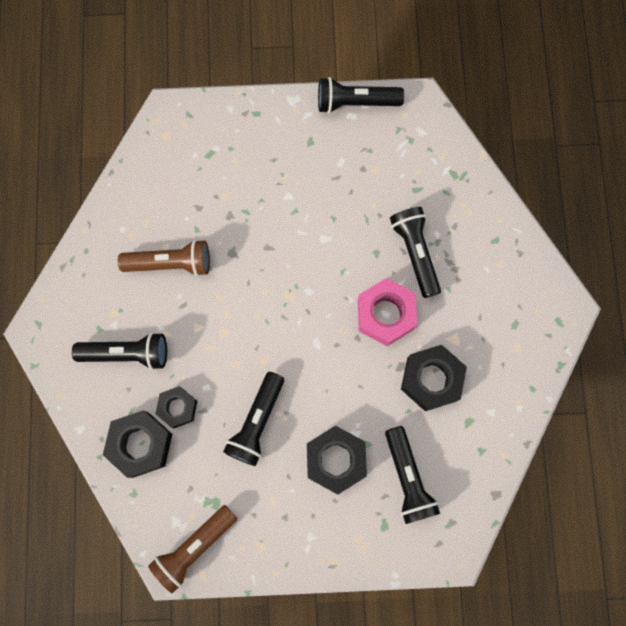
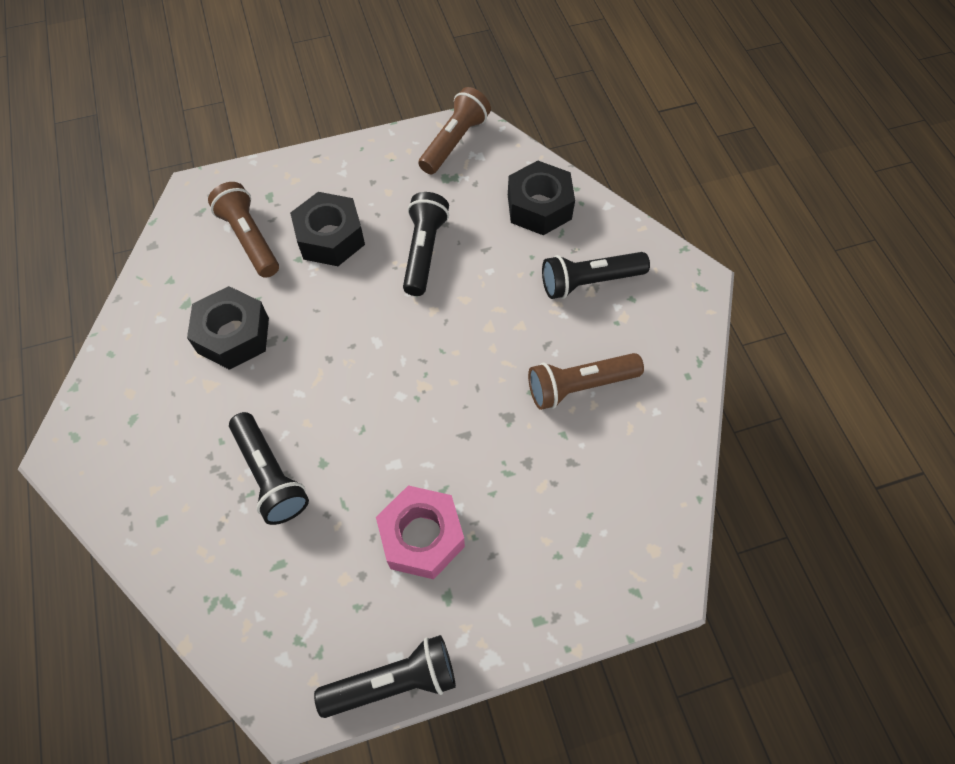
camera: 165 degrees right, 15 degrees down
(178, 408) = (513, 245): black nut -> none
(385, 314) = (298, 392): pink nut -> pink nut (422, 537)
(407, 478) = (250, 239): black flashlight -> brown flashlight

